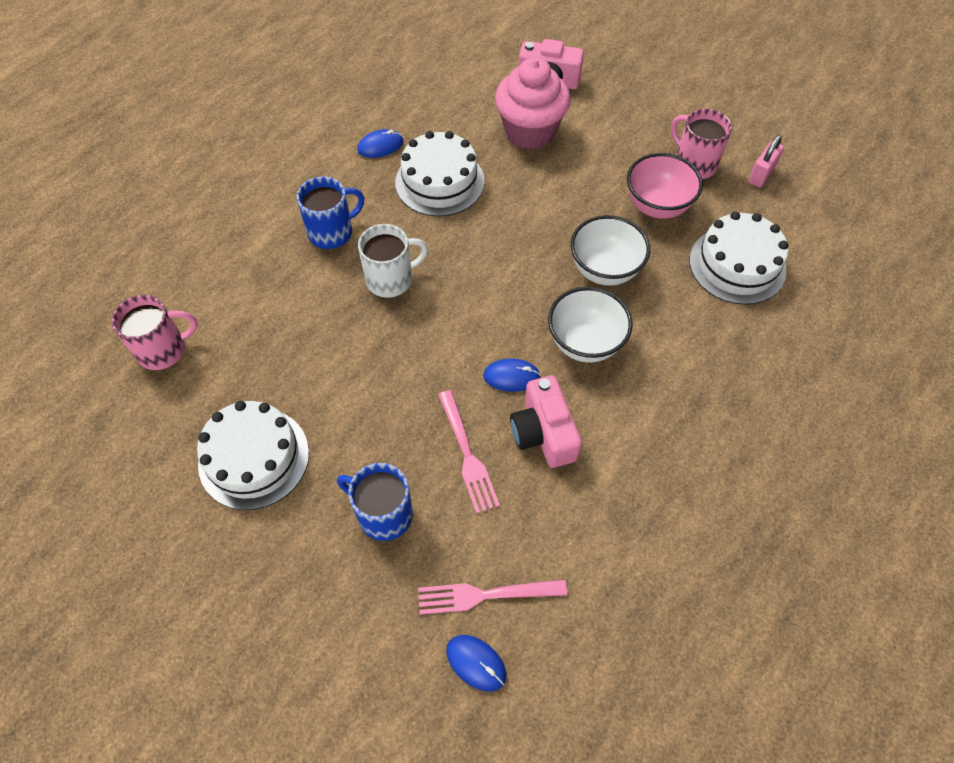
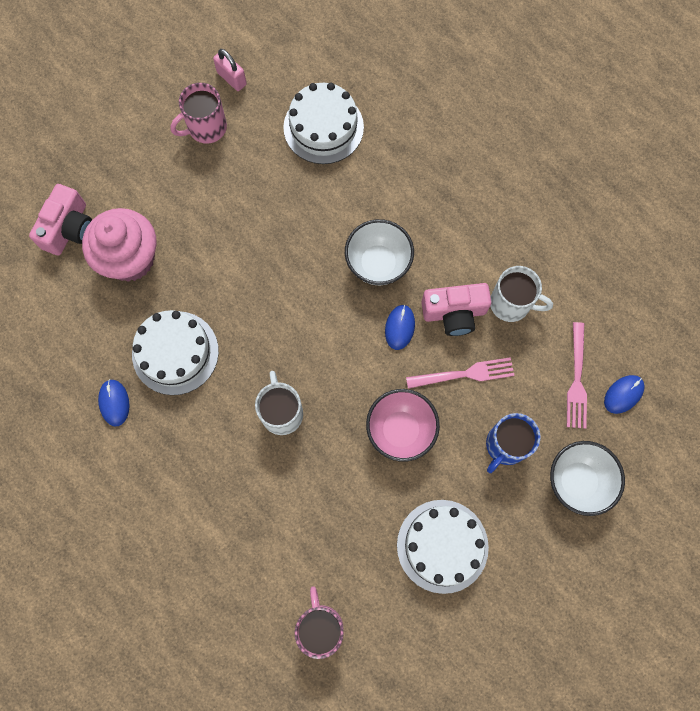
camera: 80 degrees left, 15 degrees up
(332, 232) = (215, 460): blue mug -> none
(572, 498) = (511, 303): none -> white mug
(604, 270) = (308, 231): white bowl -> white bowl (577, 481)
(657, 206) = (247, 171): pink bowl -> pink bowl (400, 430)

